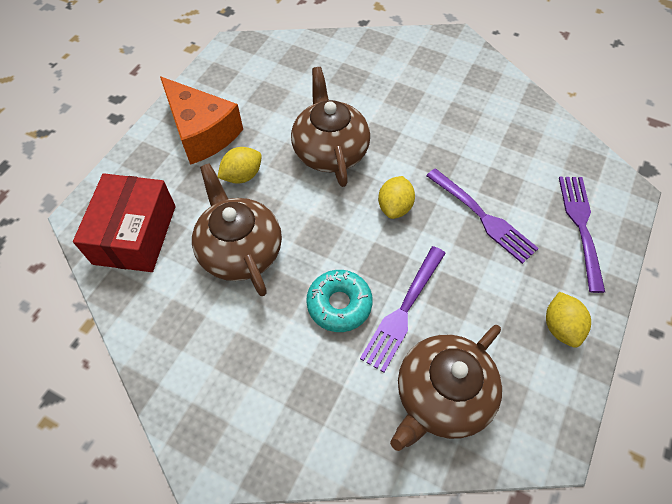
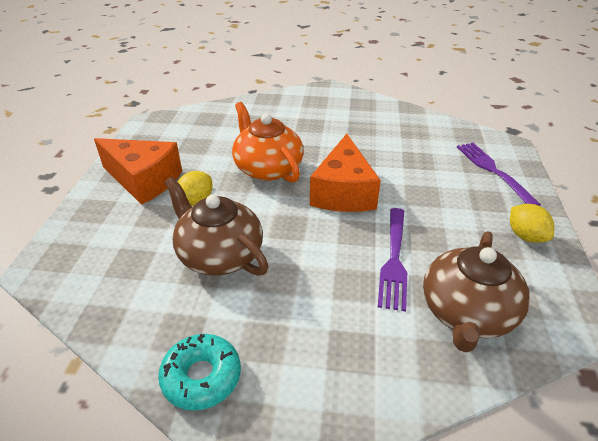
camera: 20 degrees left, 20 degrees down
(135, 234) = (103, 269): red box -> none
(330, 150) = (267, 168): brown teapot -> orange teapot
(339, 304) = (334, 271): turquoise donut -> turquoise donut (201, 377)
(394, 207) = (343, 192): yellow lemon -> orange cheese
(482, 216) = (416, 182): purple fork -> none

